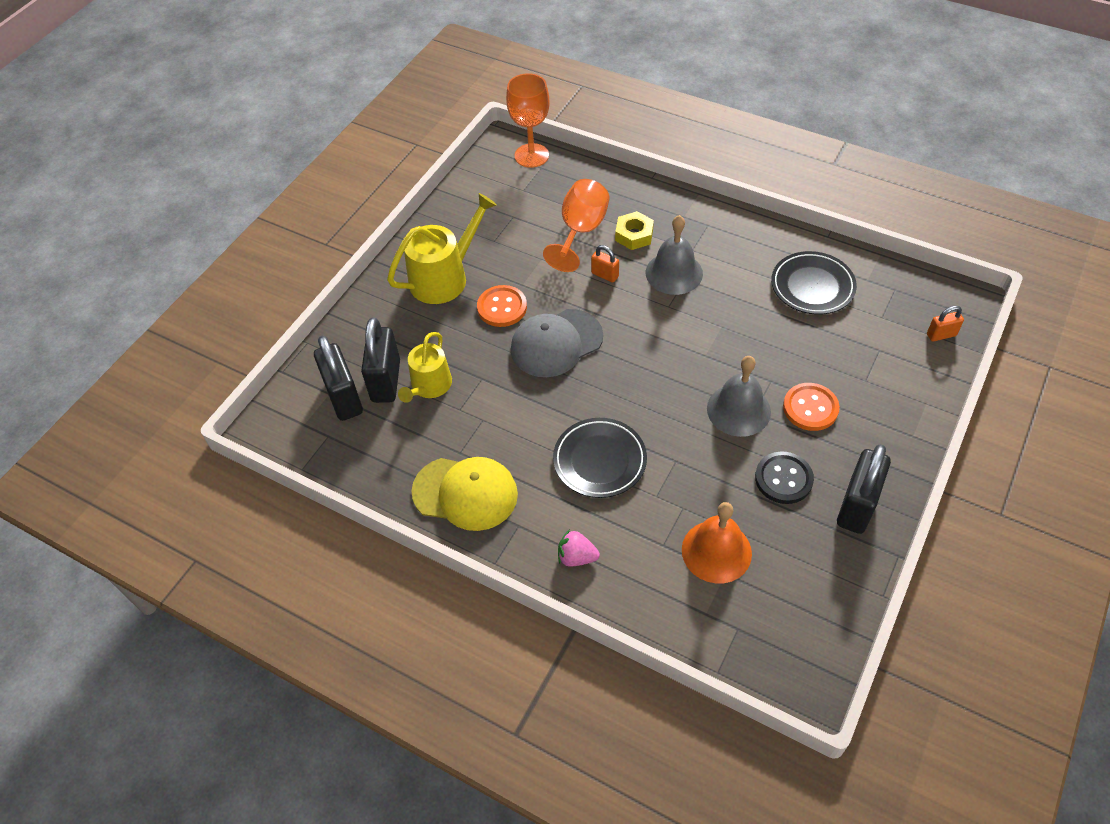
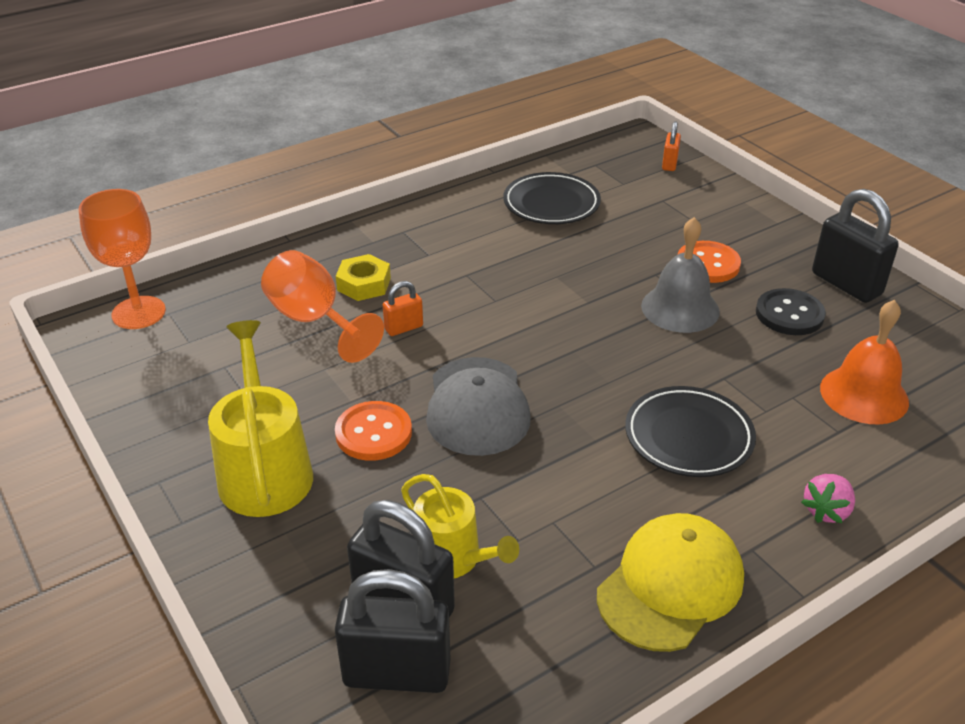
camera: 65 degrees left, 15 degrees down
(674, 273) = (450, 278): grey bell -> none

